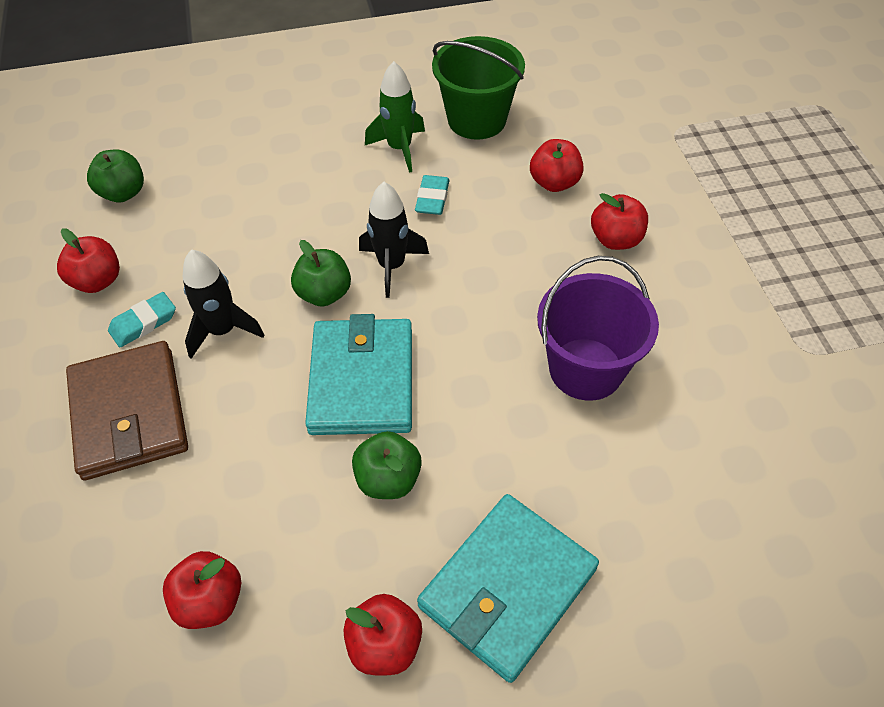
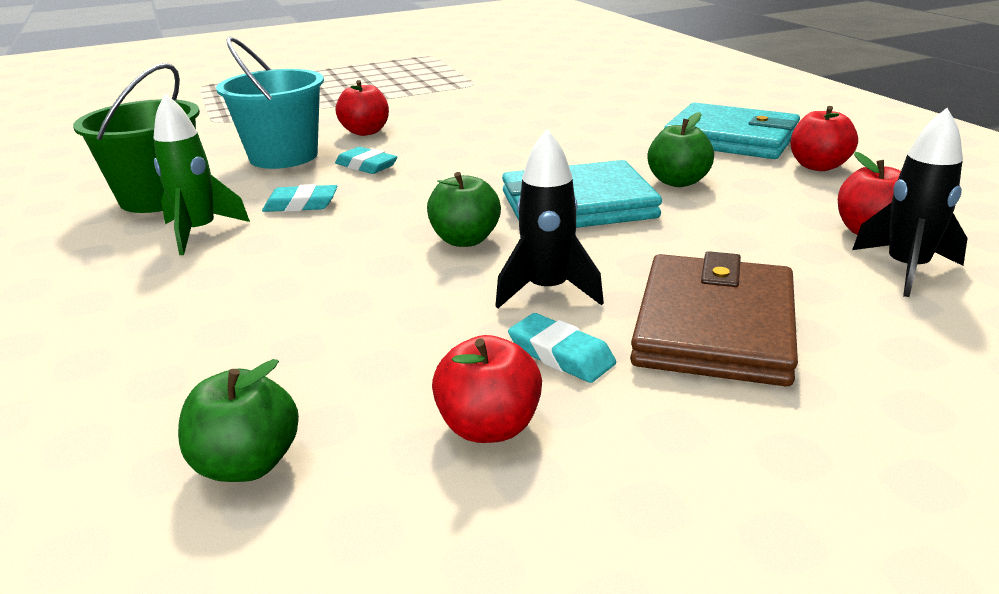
camera: 100 degrees left, 25 degrees down
(129, 413) = (714, 326): brown wallet -> brown wallet turned 45 degrees counterclockwise
(392, 266) = (413, 211): black rocket -> black rocket (906, 269)
(511, 239) = (366, 166): none -> turquoise eraser
(554, 183) = (283, 156): red apple -> turquoise bucket
(586, 369) = (518, 132): purple bucket -> none

